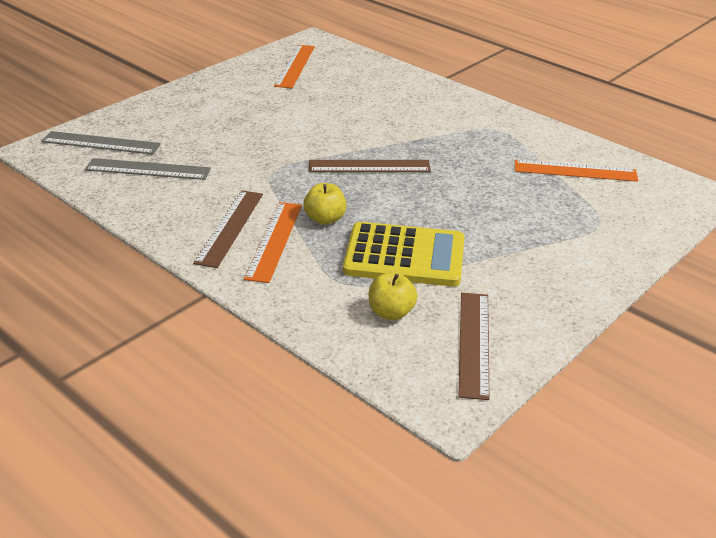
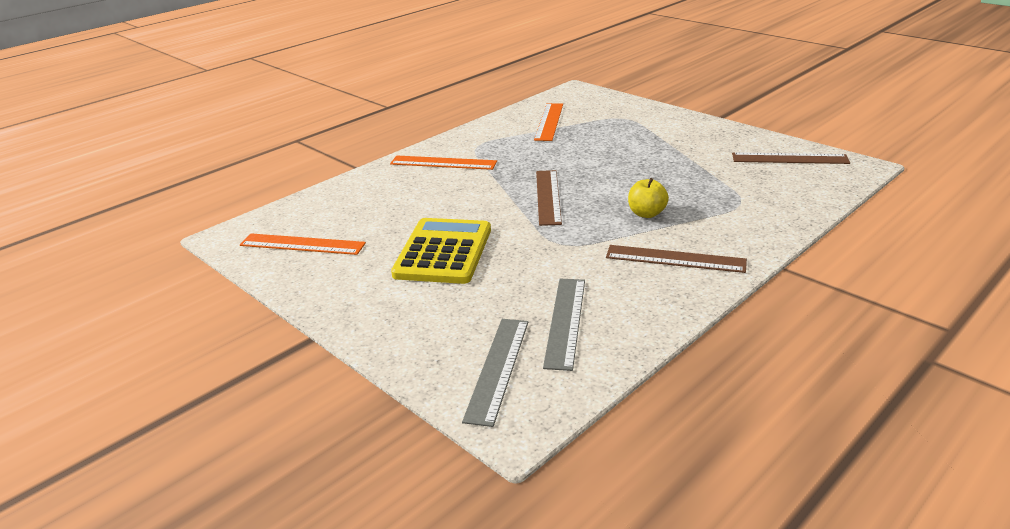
camera: 85 degrees left, 5 degrees down
(274, 241) = (690, 235): orange ruler -> orange ruler (443, 163)
(391, 313) = (770, 185): yellow apple -> none
(404, 256) = (692, 181): yellow calculator -> yellow calculator (443, 252)

